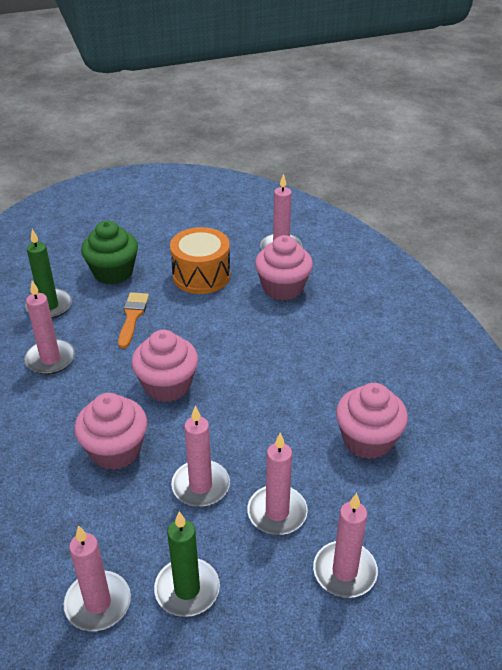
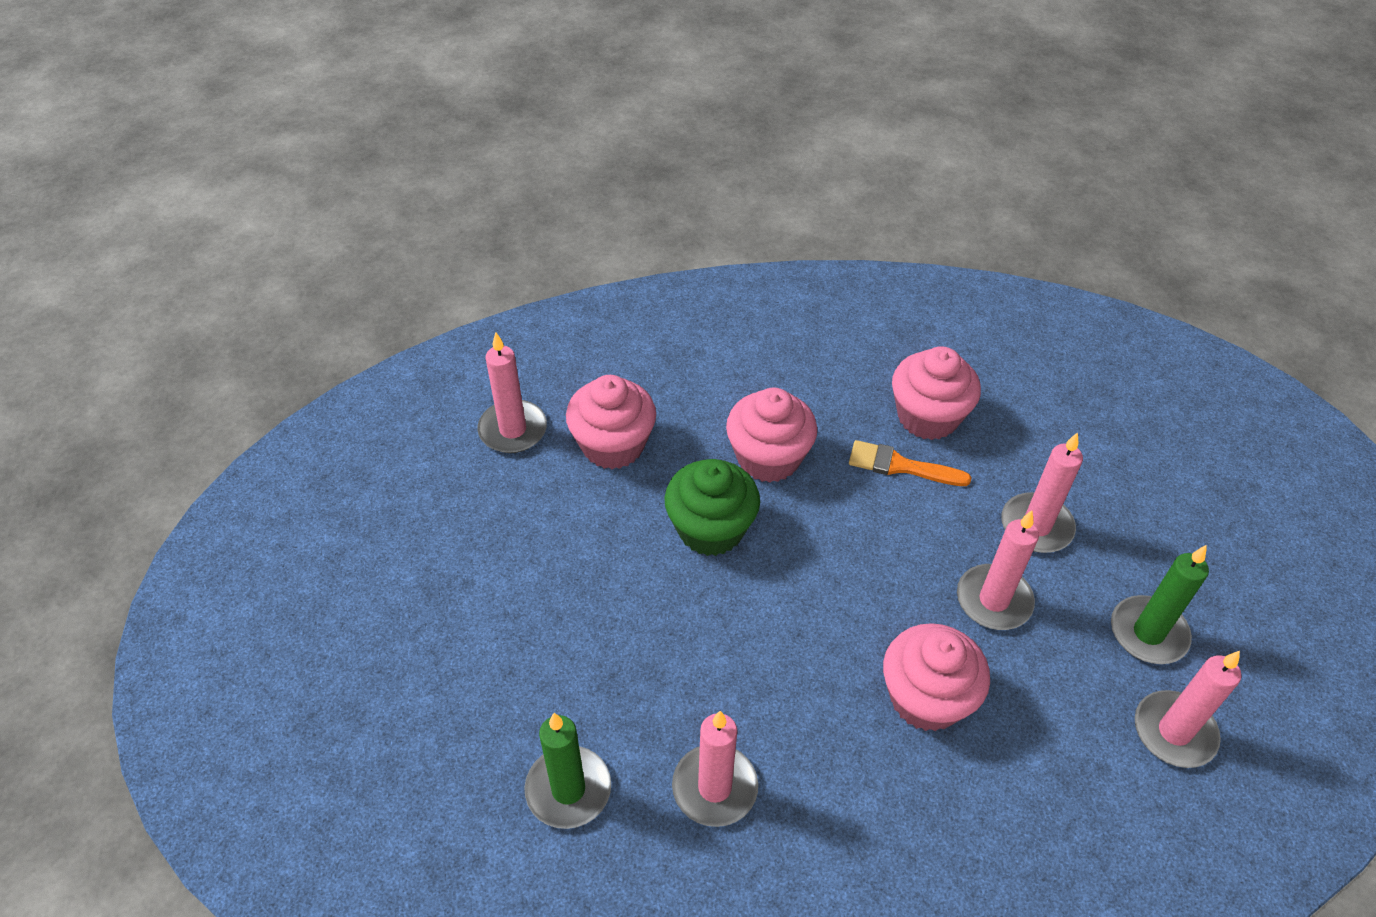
camera: 80 degrees left, 10 degrees up
(113, 272) = (498, 677): green cupcake -> green cupcake (711, 529)
(132, 317) = (632, 655): orange brush -> orange brush (900, 466)
(167, 385) = (803, 620): pink cupcake -> pink cupcake (768, 458)
(201, 275) = (549, 545): orange drum -> none
(344, 571) = (1115, 479): pink candle -> none

